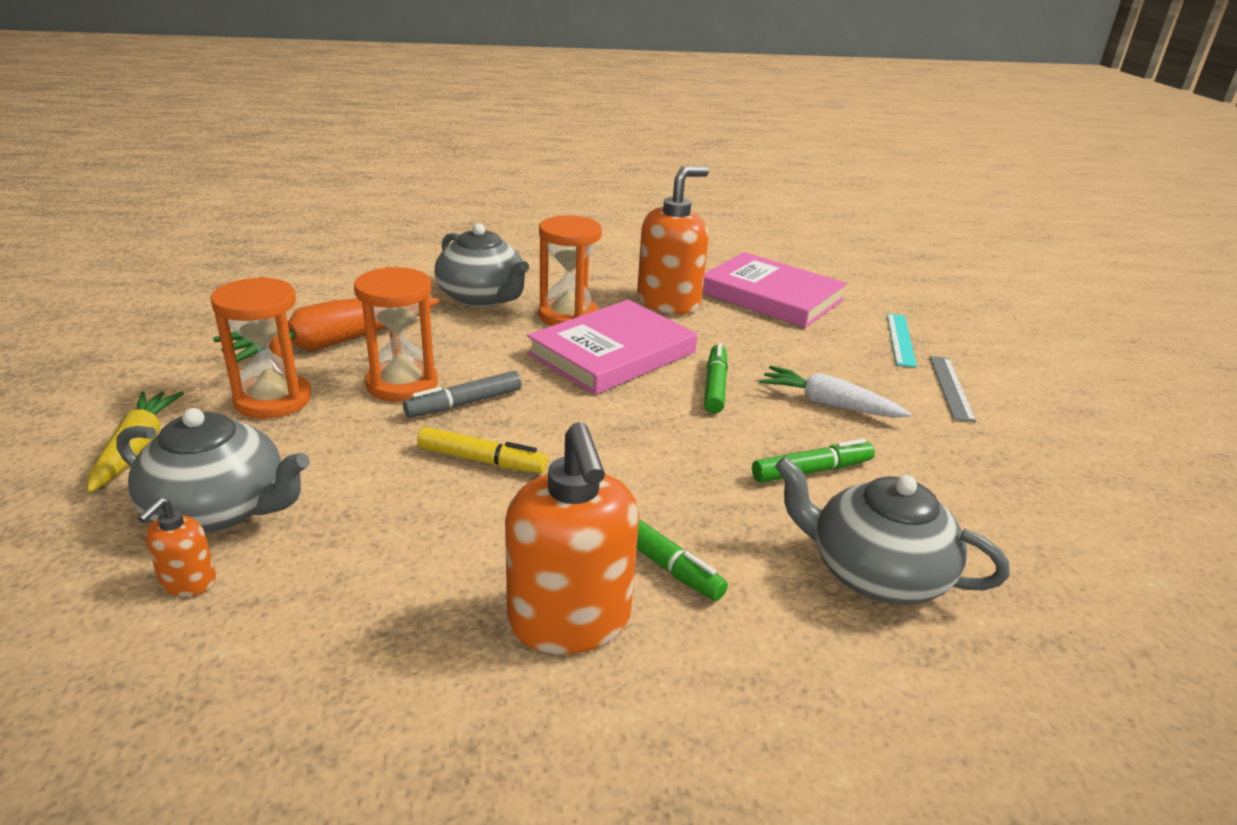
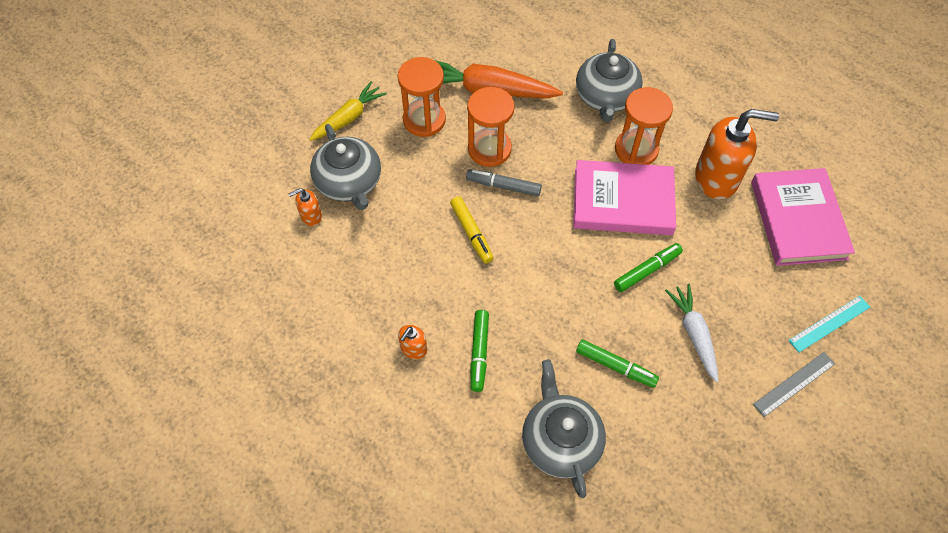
camera: 50 degrees right, 30 degrees up
(569, 621) = (413, 349): orange soap dispenser -> orange soap dispenser, size x0.46

